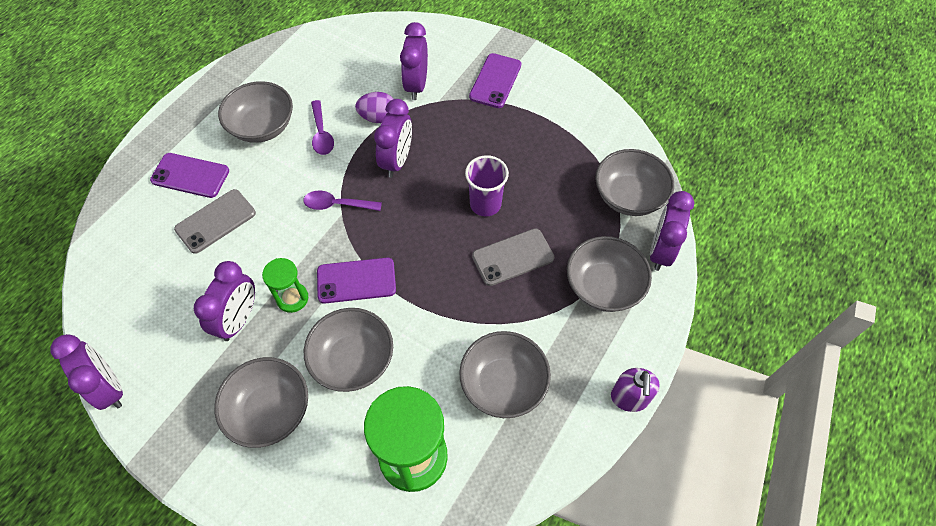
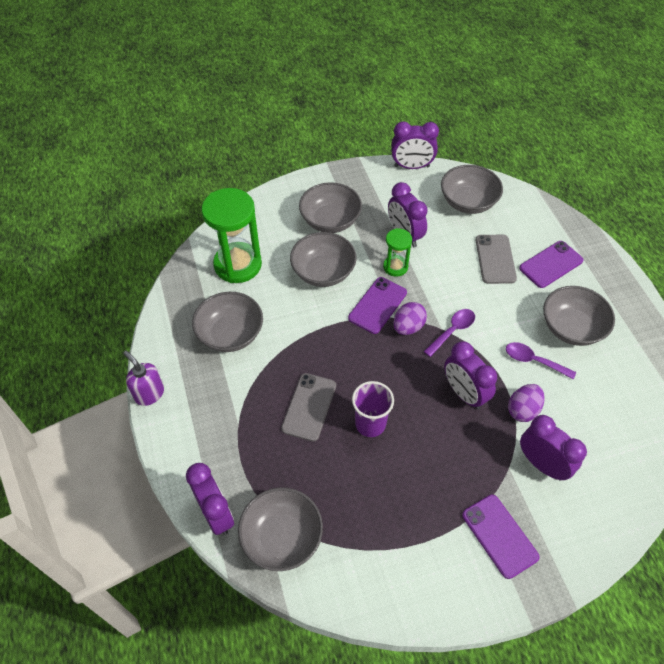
camera: 130 degrees right, 5 degrees down
(361, 240) = (408, 327): none -> purple egg
(603, 286) = (230, 446): grey bowl -> grey bowl (468, 202)

